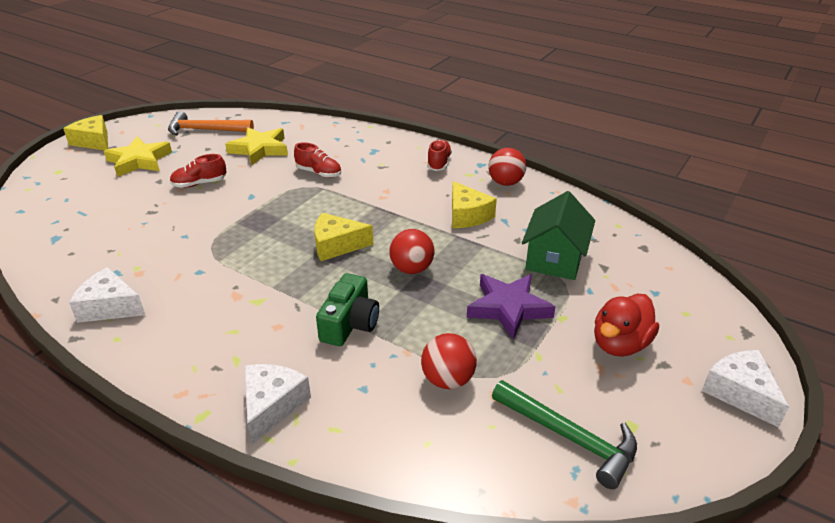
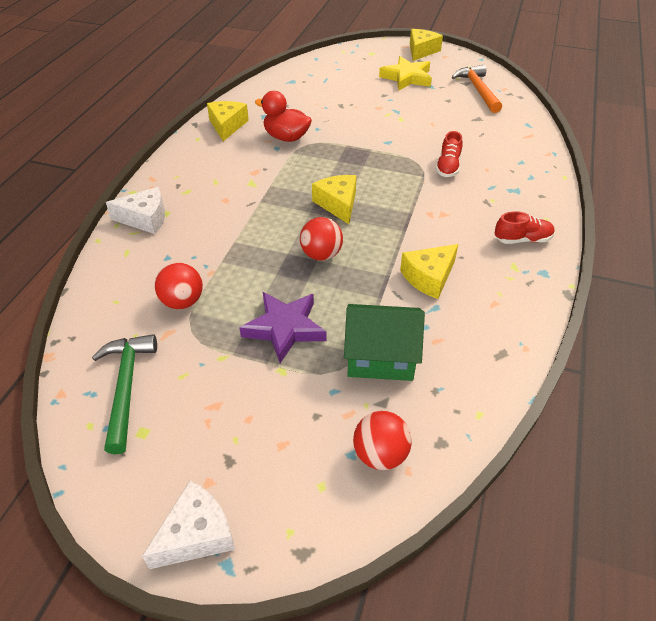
camera: 75 degrees right, 10 degrees up
(110, 307) = (227, 126): white cheese -> yellow cheese
(199, 184) = (391, 113): red shoe -> none
(259, 149) = (466, 125): yellow star -> none
(350, 323) = (237, 234): green camera -> none
(505, 183) = (515, 299): red ball -> red ball (380, 454)
(569, 437) = (126, 387): green hammer -> green hammer turned 150 degrees clockwise
(620, 344) = (252, 421): red duck -> red duck (286, 137)

